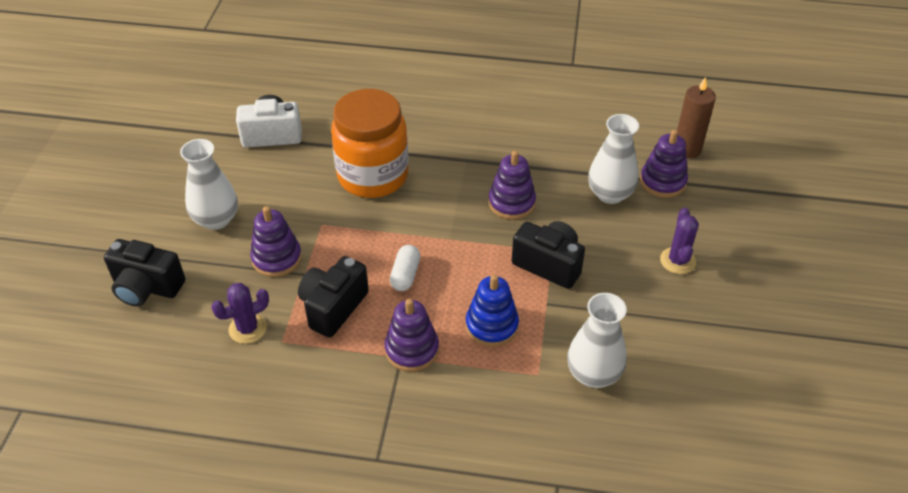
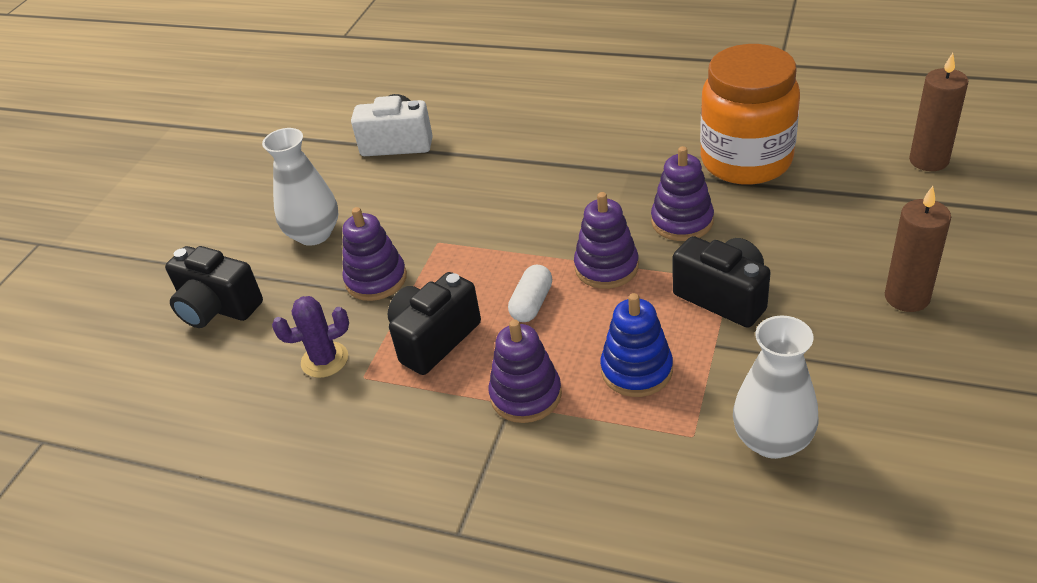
camera: 15 degrees right, 5 degrees down
(373, 176) = (509, 188): orange jar -> orange jar (746, 161)
(610, 194) = (816, 213): white vase -> none
(663, 181) = (892, 199): purple stacking toy -> purple stacking toy (606, 267)
(677, 261) = (907, 297): purple cactus -> brown candle

